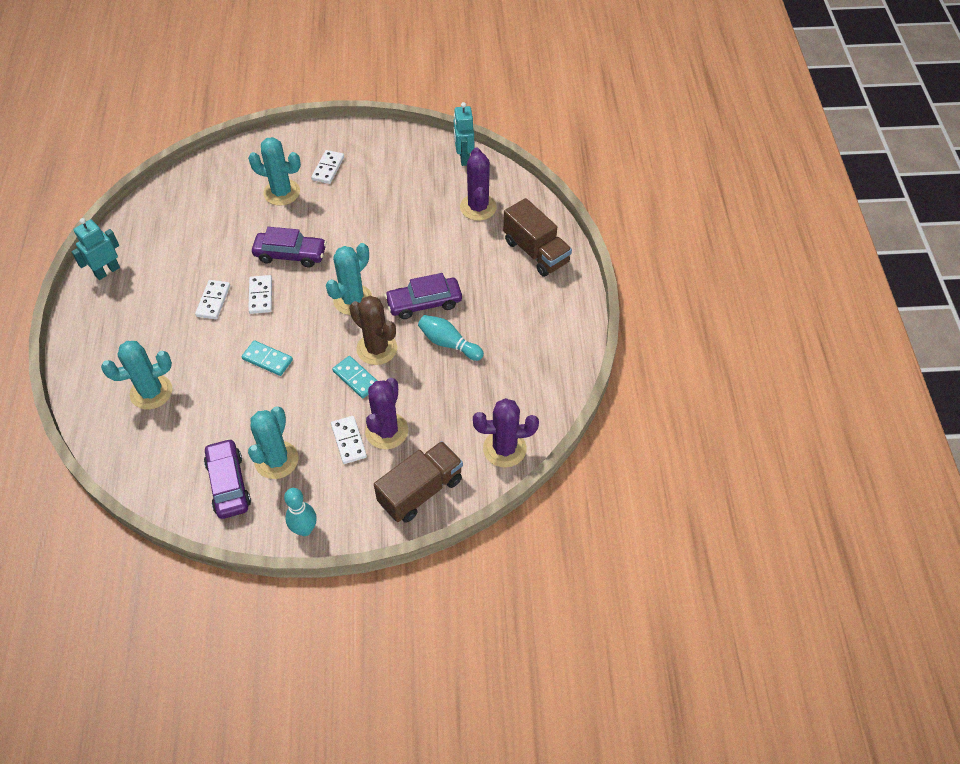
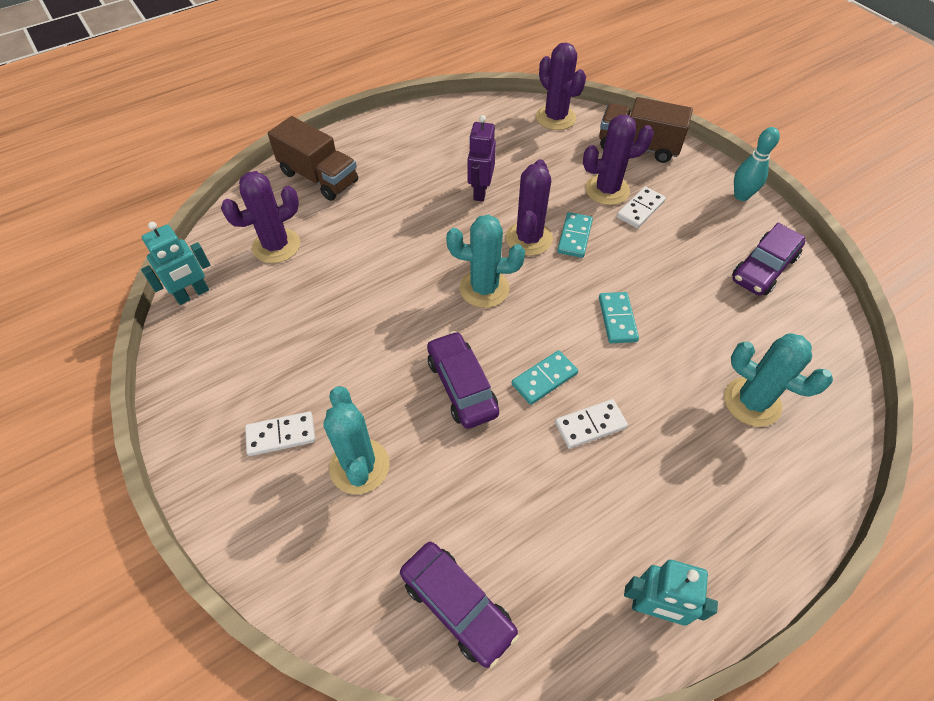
camera: 120 degrees left, 0 degrees up
(260, 296) = (544, 379): white domino -> turquoise domino
(276, 460) = (707, 248): turquoise cactus -> none
(377, 348) = (528, 238): brown cactus -> purple cactus
(424, 303) = (445, 229): purple car -> purple car (457, 606)
(448, 343) = (480, 191): turquoise bowling pin -> purple robot
(536, 252) = (319, 177): brown truck -> brown truck turned 105 degrees clockwise

